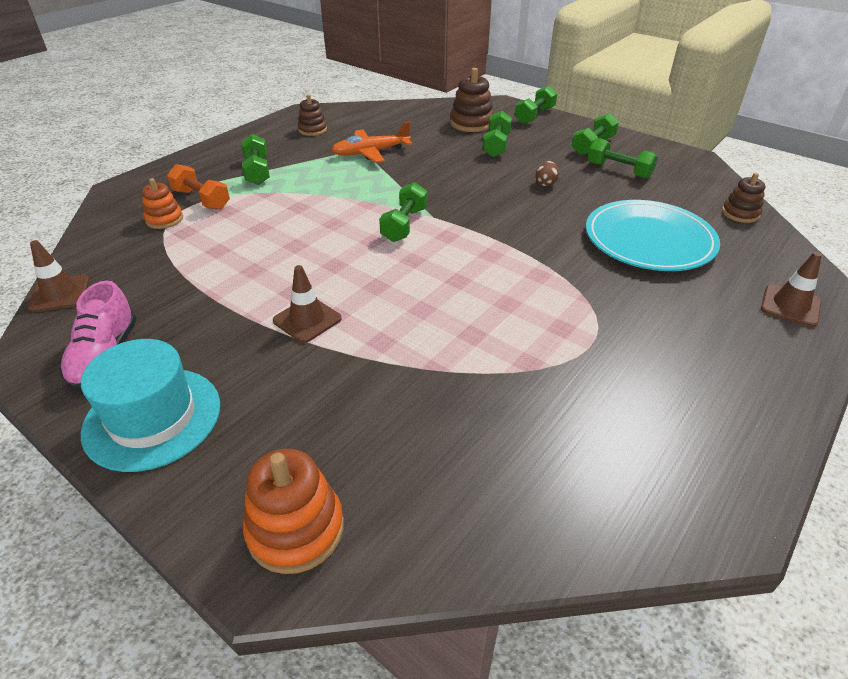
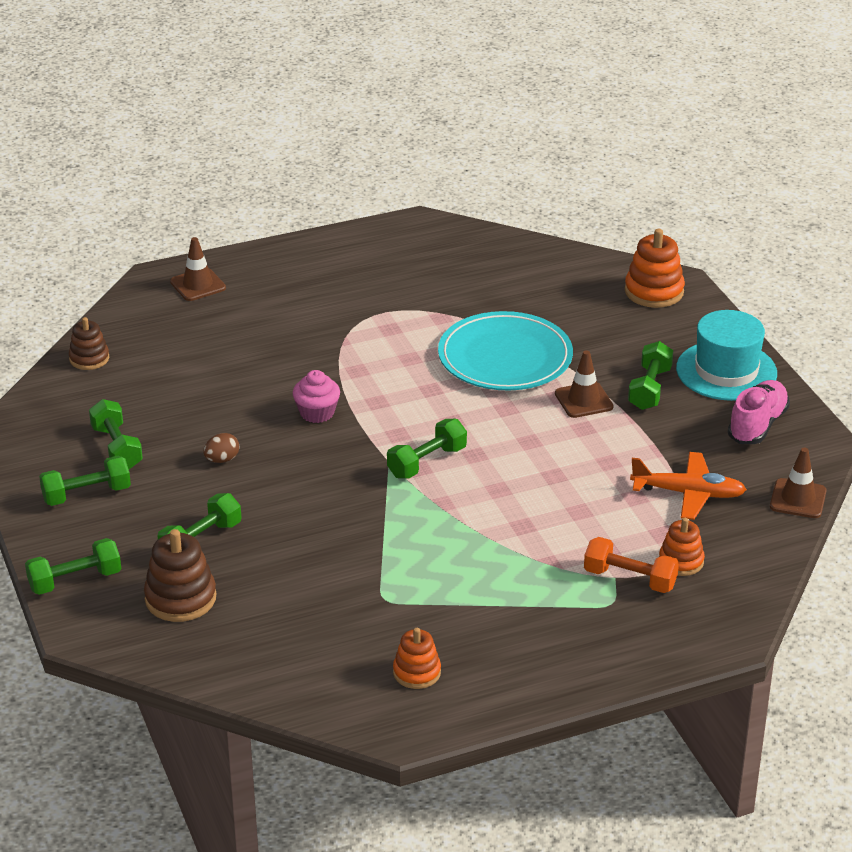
camera: 150 degrees left, 5 degrees down
(201, 199) = (630, 579): orange dumbbell -> orange dumbbell turned 45 degrees counterclockwise
(257, 171) = (541, 606): green dumbbell -> green dumbbell (649, 389)
(312, 130) = (417, 672): brown stacking toy -> orange stacking toy
(371, 152) = (373, 588): orange plane -> orange plane (688, 493)
(525, 231) = (317, 413): none -> pink cupcake
(649, 240) = (217, 365): turquoise plate -> turquoise plate (505, 357)

